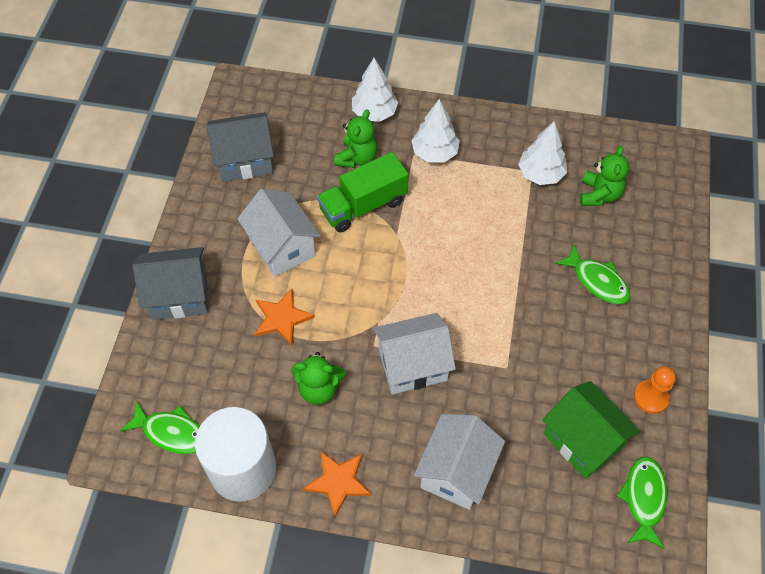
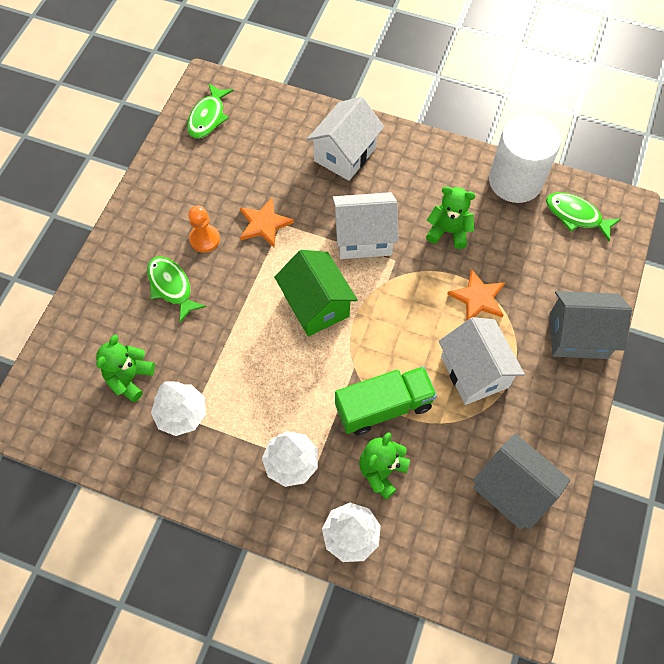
camera: 170 degrees left, 5 degrees up
(245, 160) = (512, 490): grey house -> grey house turned 45 degrees clockwise
(338, 482) = (439, 161): orange star -> orange star (264, 224)
(583, 440) = (238, 161): green house -> green house (316, 305)
(651, 397) = (169, 183): orange pawn -> orange pawn (205, 239)

